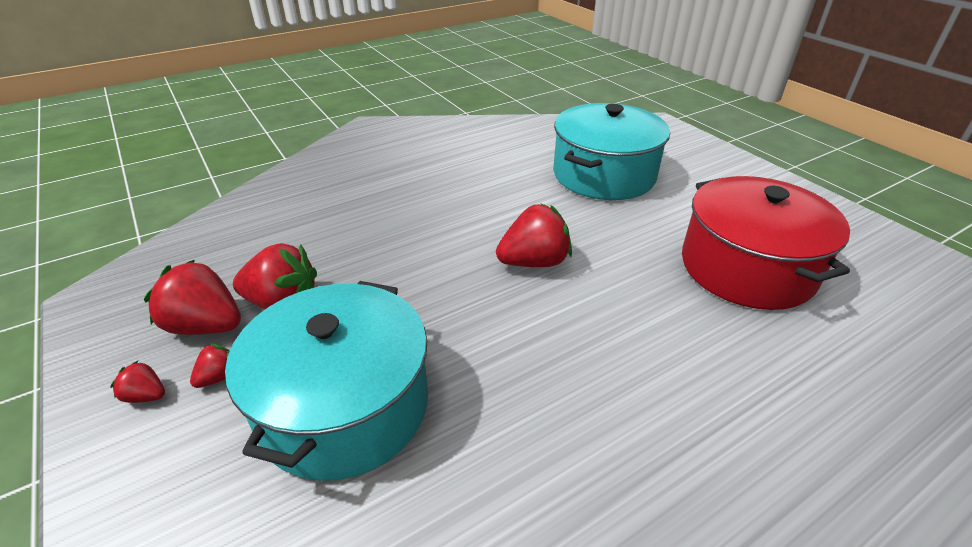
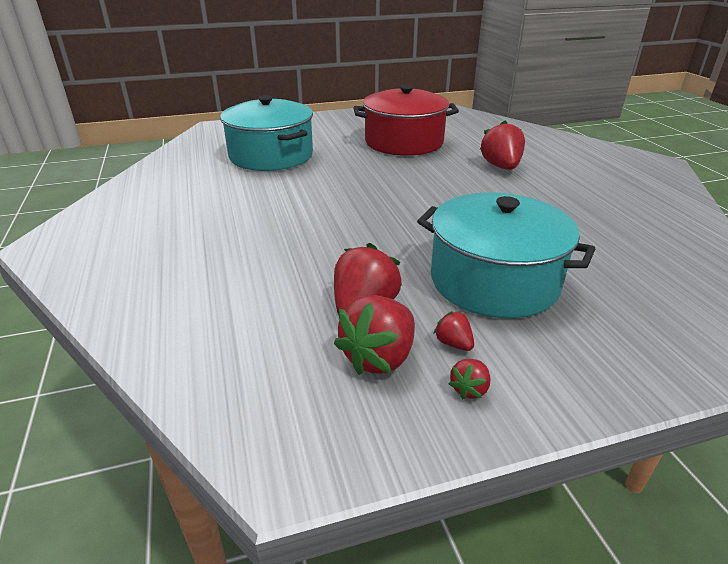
camera: 75 degrees left, 5 degrees down
(534, 262) = (365, 196): red strawberry -> red strawberry (501, 167)

